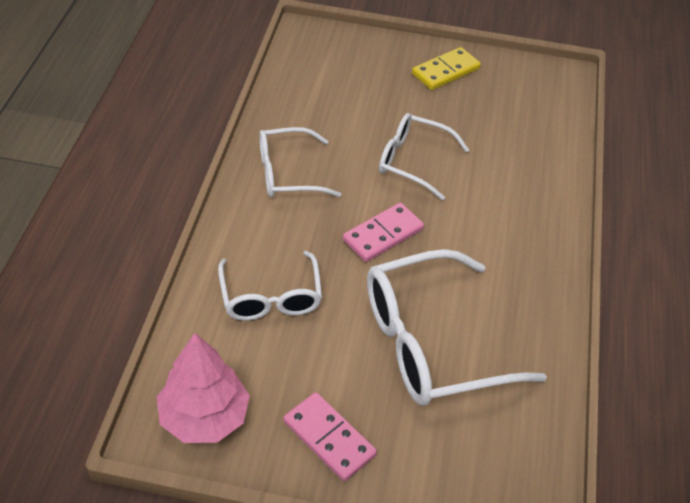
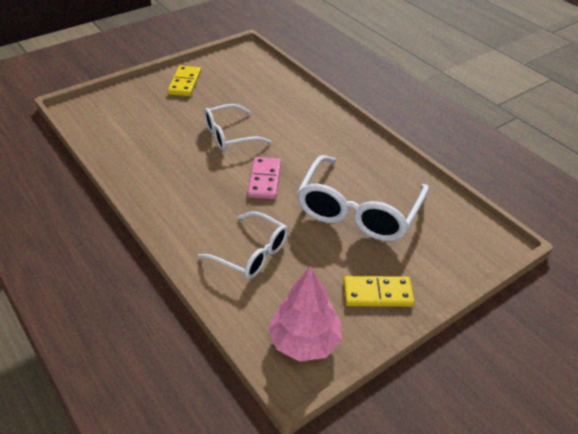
camera: 45 degrees left, 5 degrees down
(288, 173) = (170, 186): white glasses -> none
(329, 438) = (377, 294): pink domino -> yellow domino

